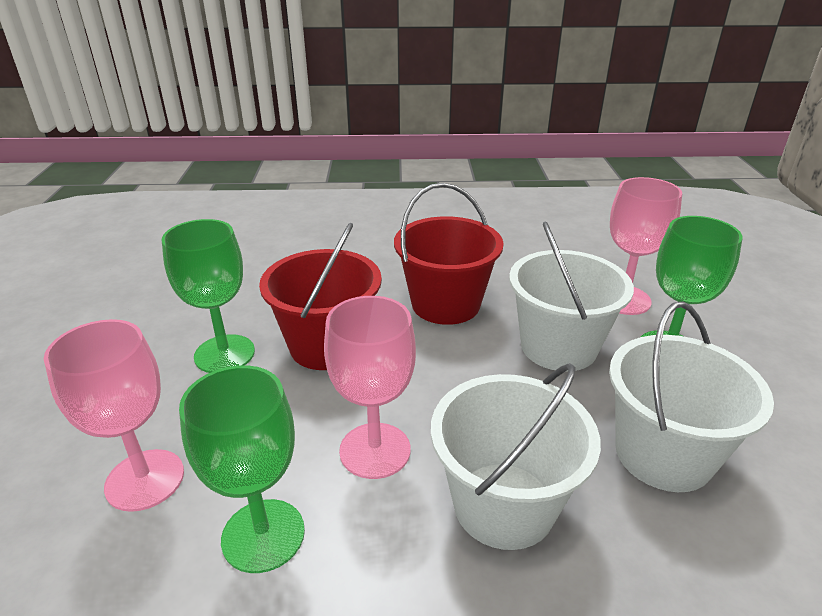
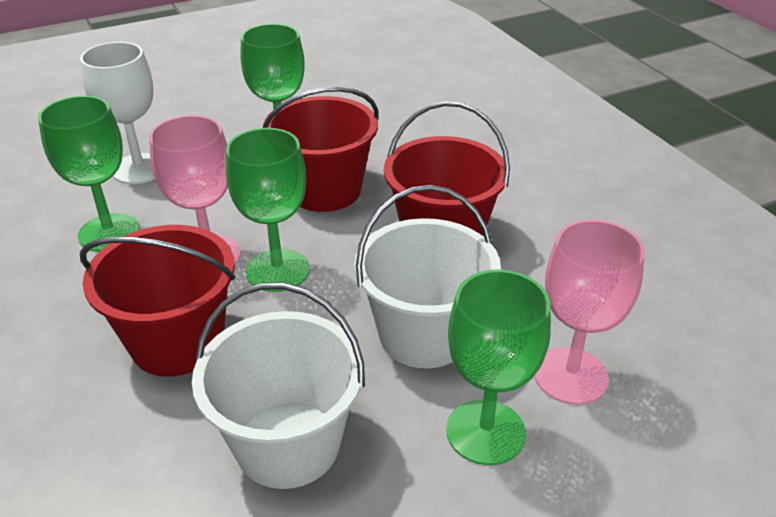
camera: 65 degrees right, 5 degrees up
(145, 480) = (139, 169): pink goblet -> white goblet
(431, 406) = (277, 270): none -> green goblet
(503, 504) = (177, 342): white bucket -> red bucket

